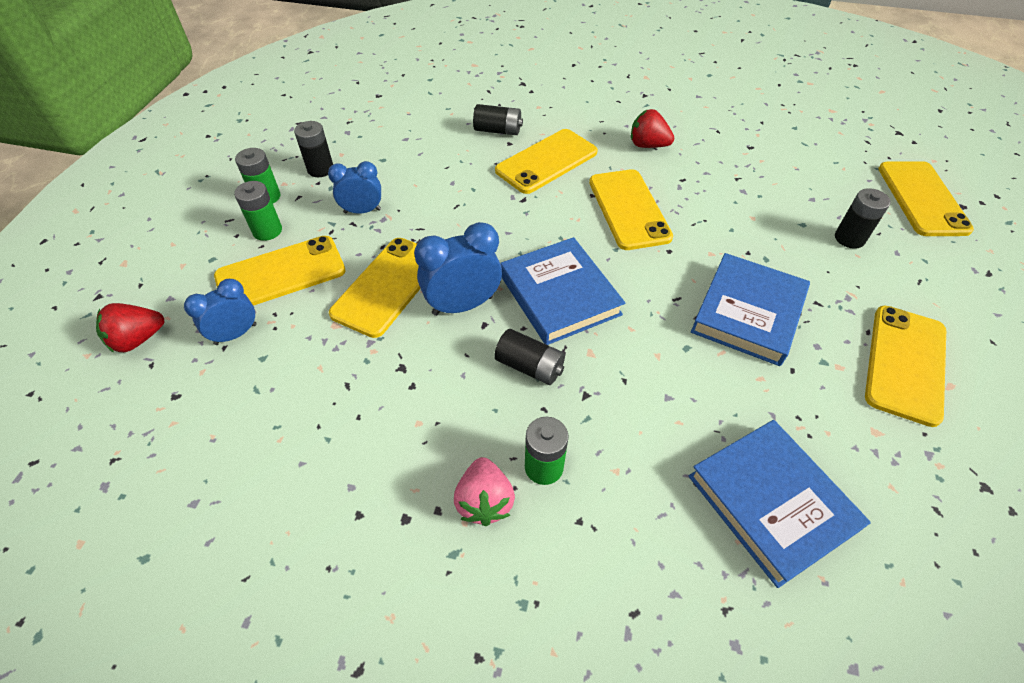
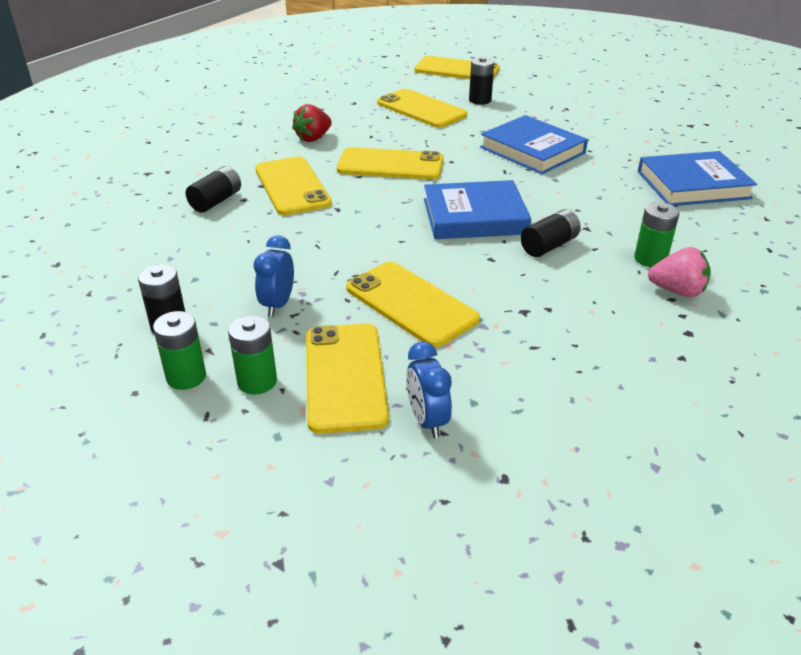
camera: 70 degrees left, 15 degrees down
(138, 339) = (394, 513): red strawberry -> none
(462, 305) = (461, 265): blue clock -> none
(905, 363) = (597, 117): yellow phone -> yellow phone (421, 109)

